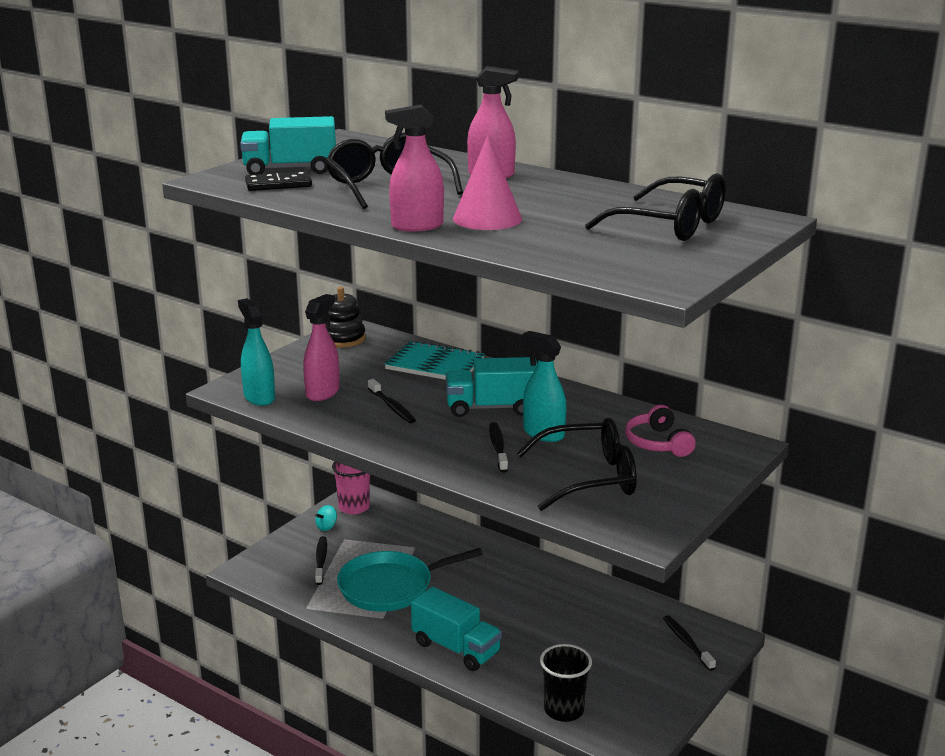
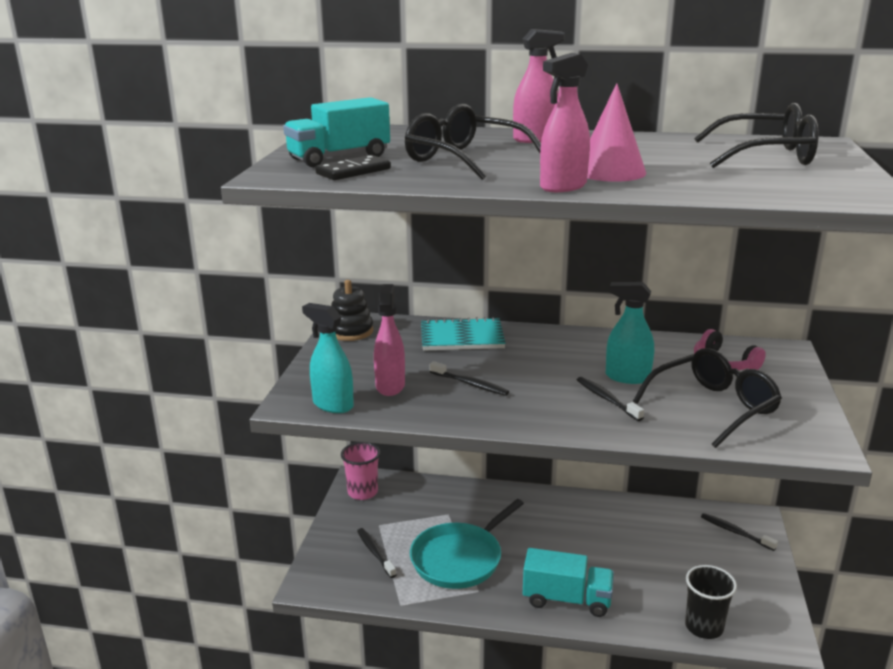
camera: 25 degrees left, 0 degrees up
(326, 527) = (353, 518): turquoise spinning top -> none
(491, 408) = (557, 364): turquoise truck -> none

